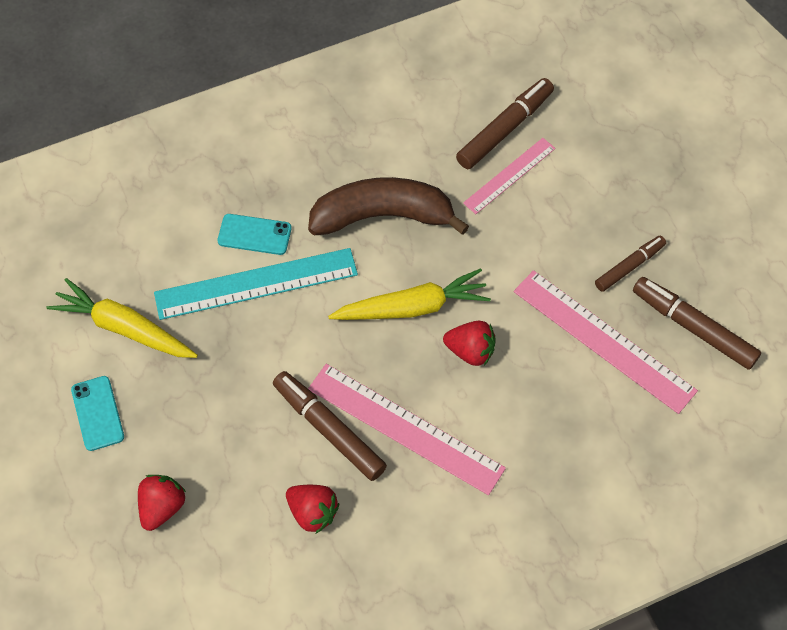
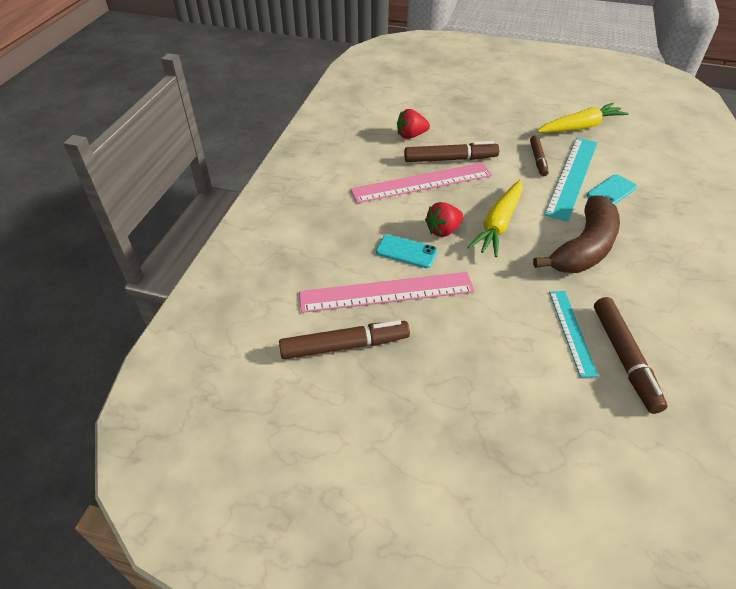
camera: 130 degrees right, 15 degrees down
(97, 413) = (534, 103): turquoise phone -> turquoise phone (406, 251)
(162, 507) = (464, 101): red strawberry -> none
(509, 175) = (572, 331): pink ruler -> turquoise ruler
(629, 266) = (428, 346): brown marker -> brown marker (538, 160)

